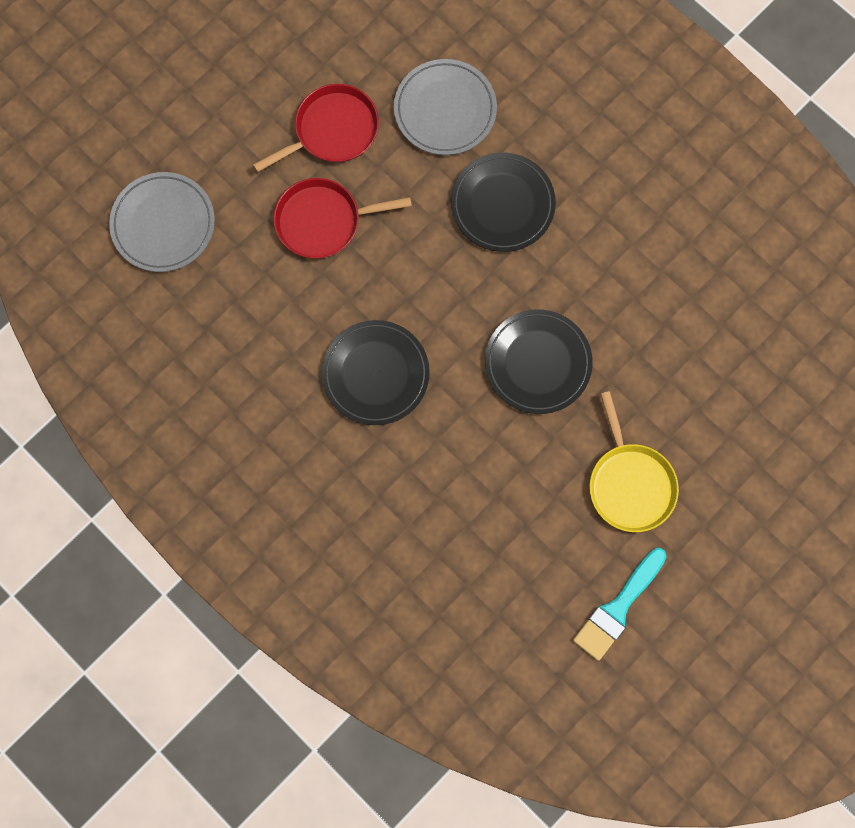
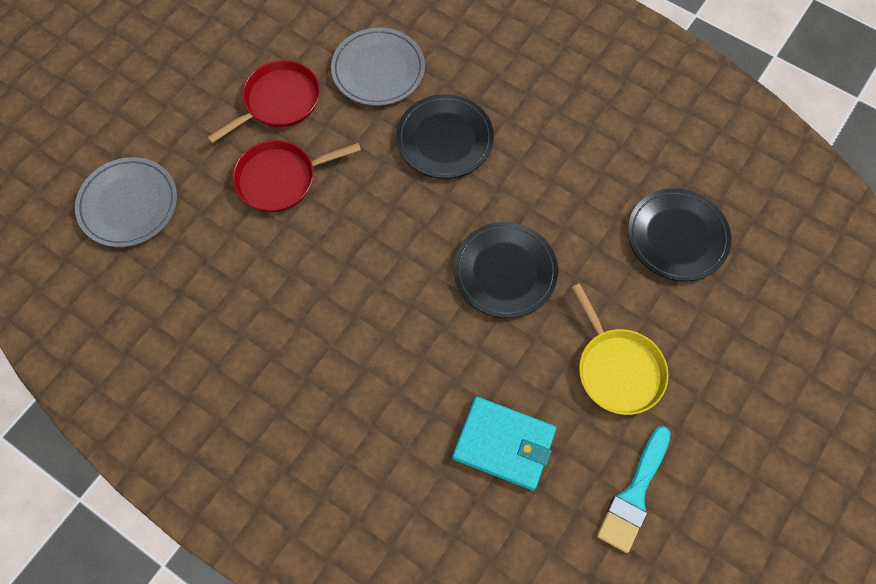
camera: 10 degrees left, 10 degrees down
(375, 374) = (351, 307): black plate -> black plate (677, 237)
(502, 538) = (504, 444): none -> turquoise wallet

